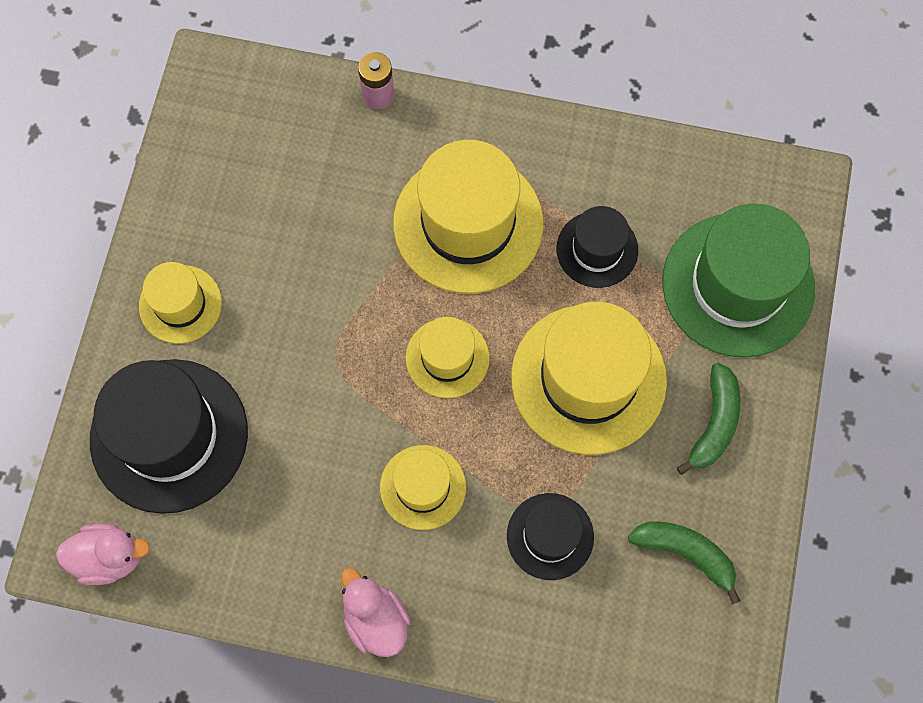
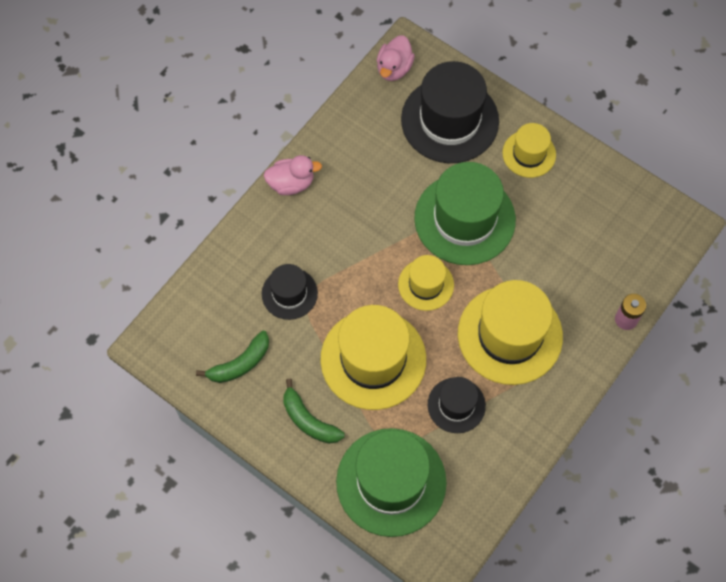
camera: 115 degrees right, 5 degrees down
(323, 348) = (464, 219): none -> green hat
(423, 487) = (353, 238): yellow hat -> none

